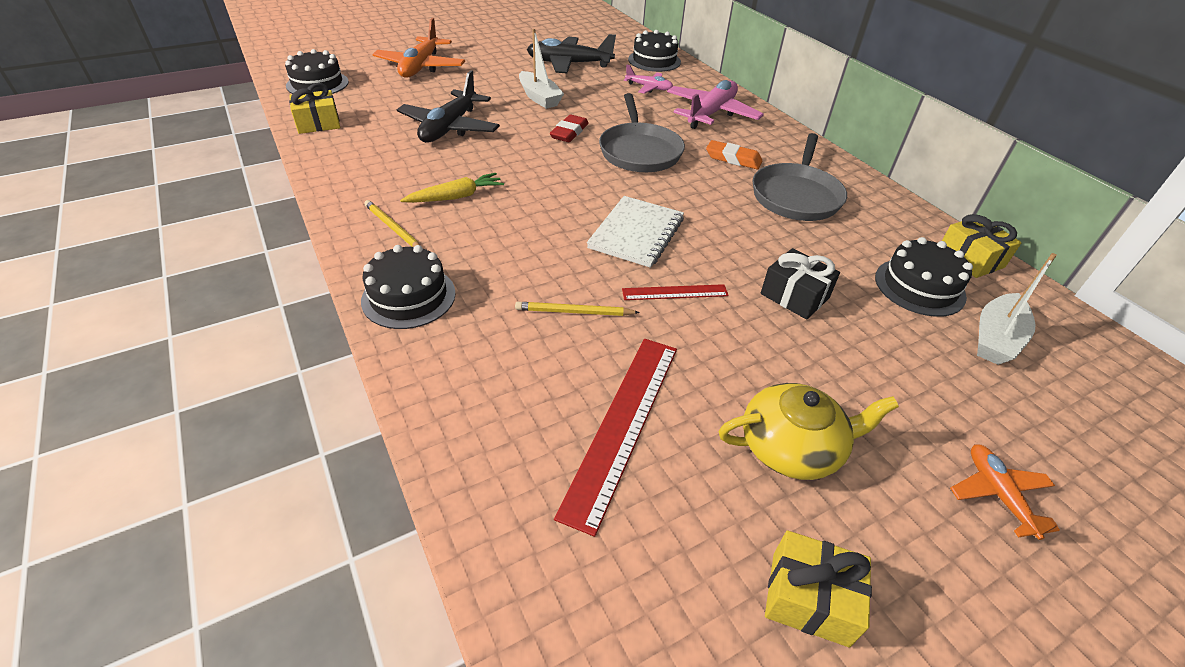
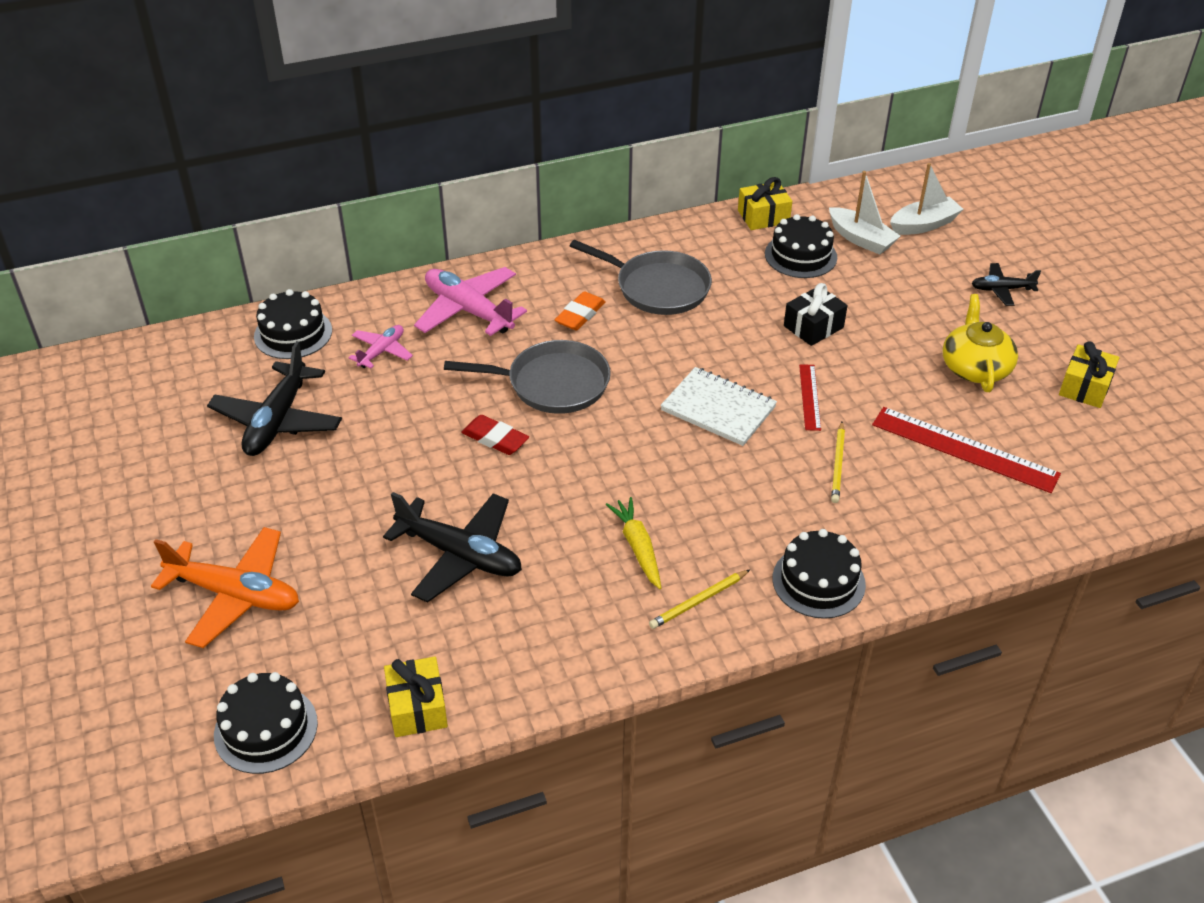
camera: 80 degrees left, 0 degrees up
(539, 98) = (386, 460): white boat -> white boat (923, 225)
(998, 494) = (1001, 289): orange plane -> black plane

